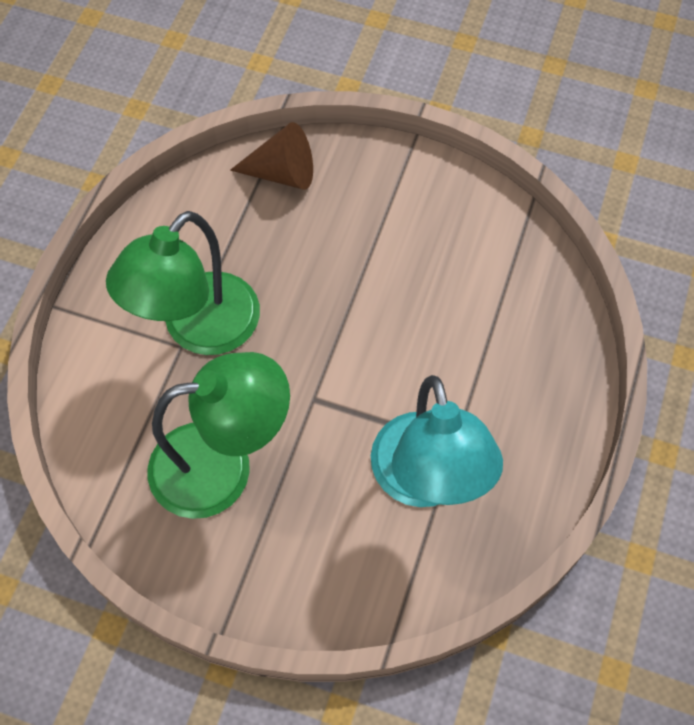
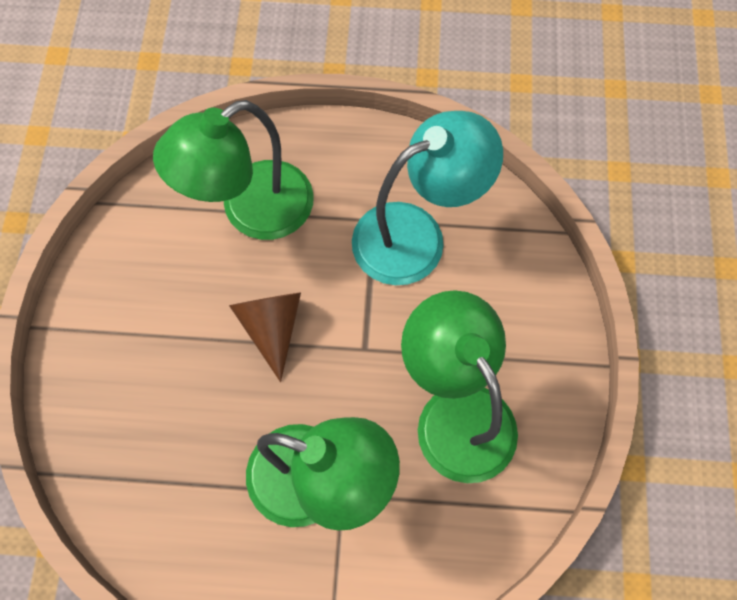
camera: 105 degrees left, 5 degrees up
(282, 173) = (104, 454): brown cone -> brown cone (271, 327)
(493, 328) = (251, 211): none -> green lamp

